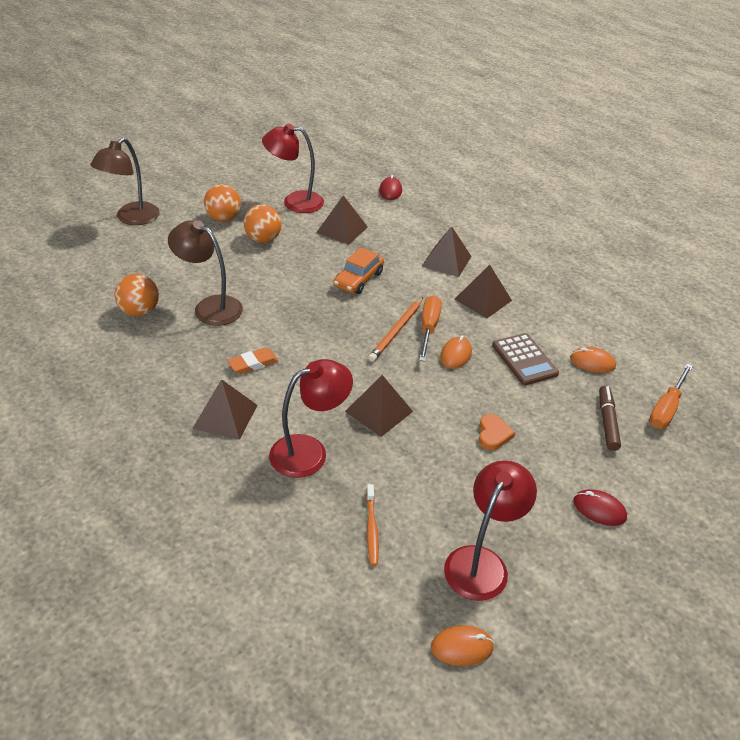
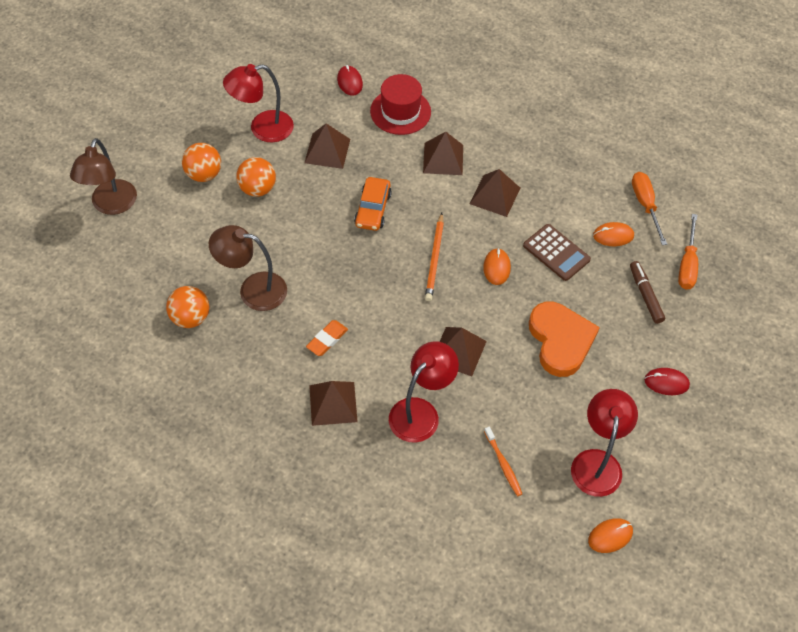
camera: 20 degrees left, 15 degrees up
(425, 220) = (400, 111): none -> red hat
(428, 328) = (461, 246): orange screwdriver -> orange screwdriver (645, 205)
(493, 434) = (560, 341): orange heart -> orange heart, size x2.14

